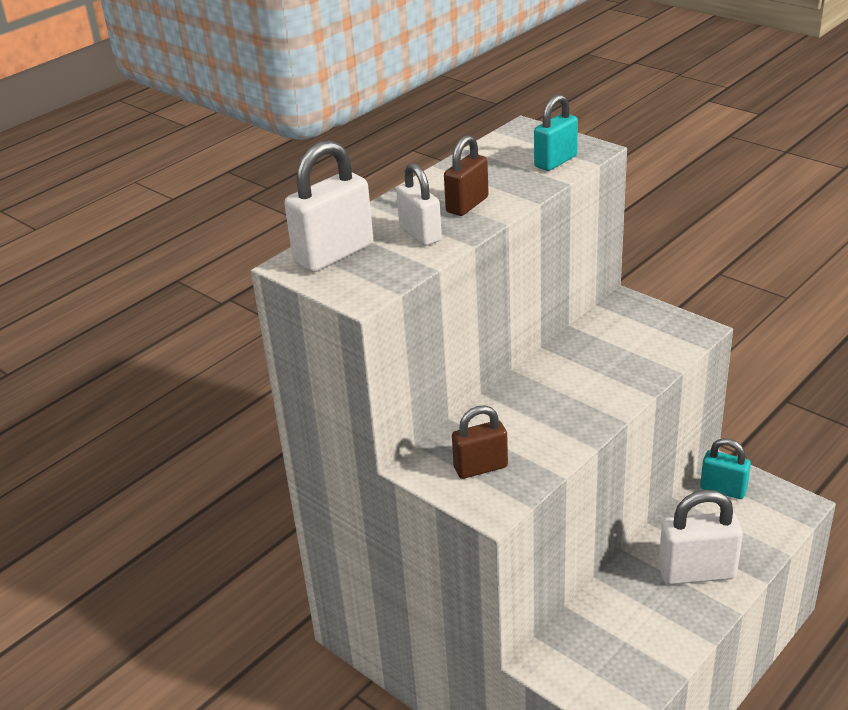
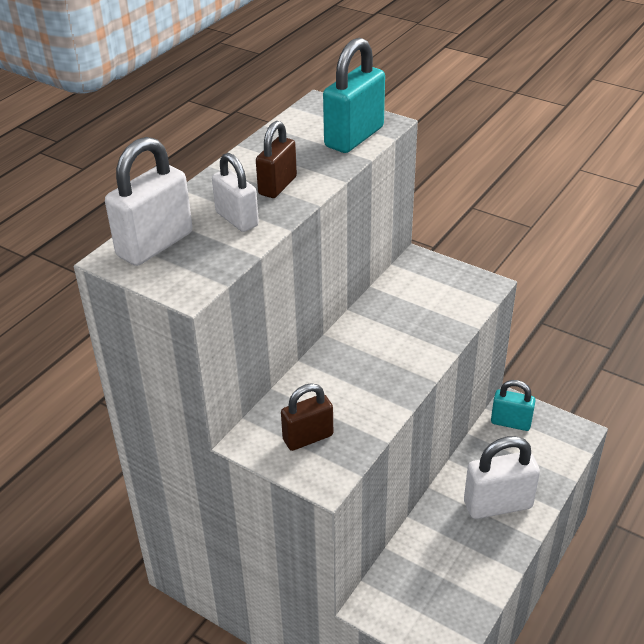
camera: 10 degrees left, 5 degrees up
(555, 161) = (354, 137): turquoise padlock -> turquoise padlock, size x1.55

